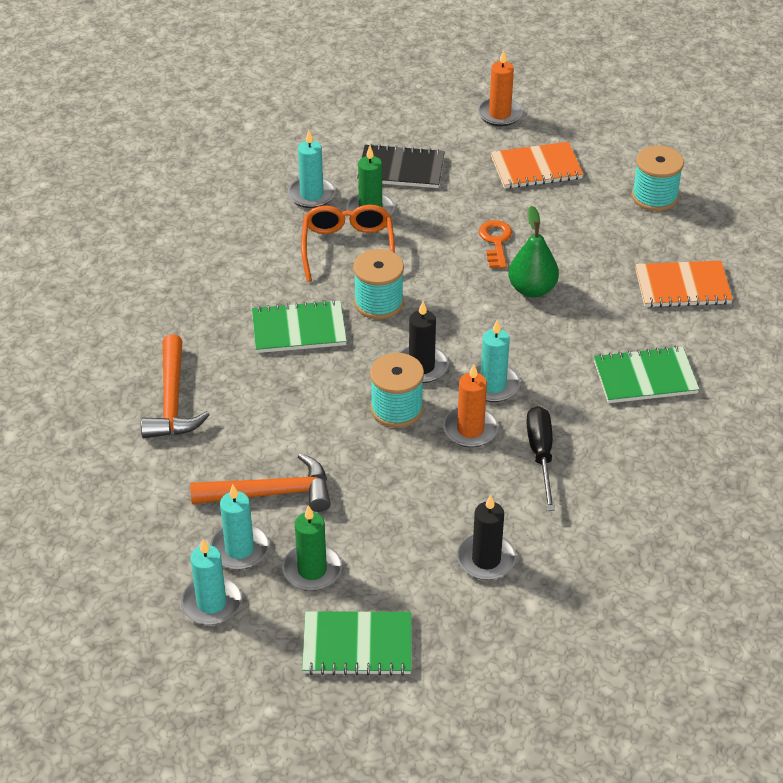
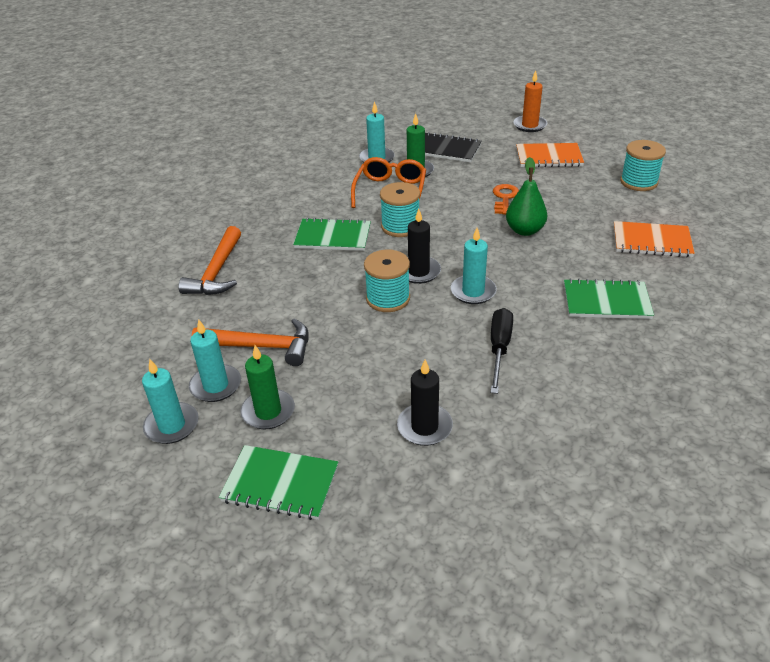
camera: 15 degrees right, 5 degrees down
(470, 429) = (444, 321): orange candle -> none

